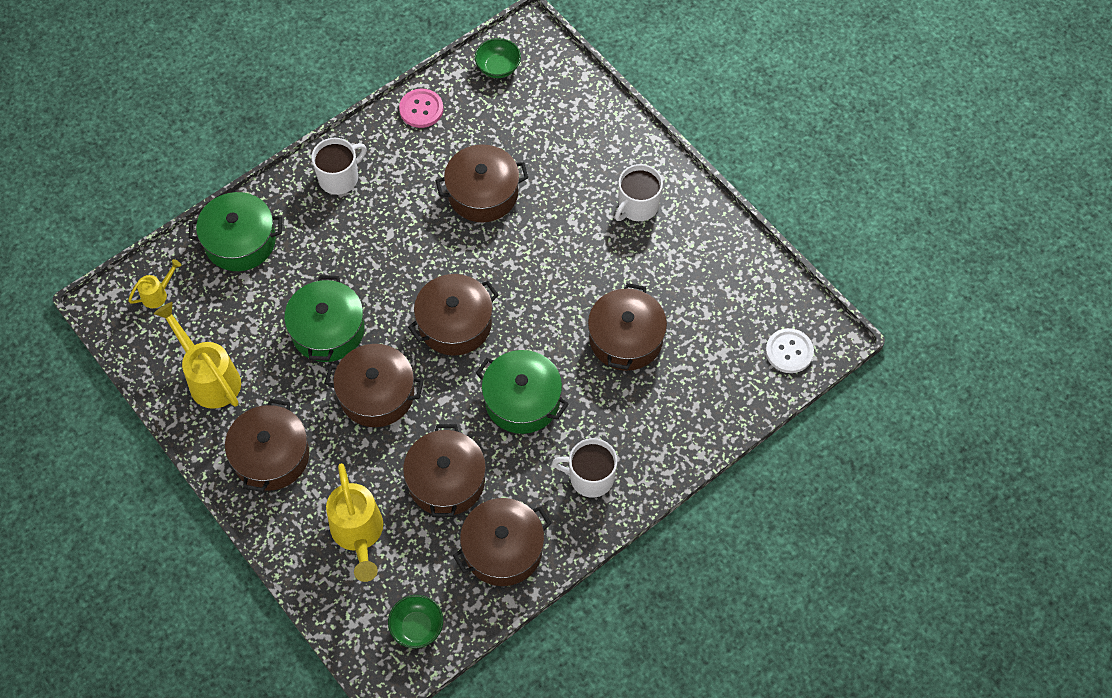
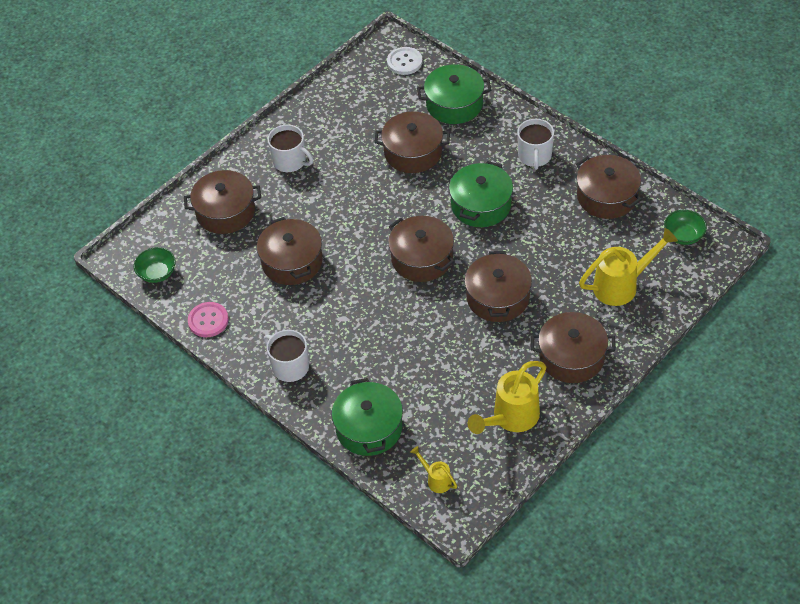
camera: 95 degrees left, 10 degrees down
(328, 330) = (446, 343): green pot -> green pot (454, 104)
(446, 481) = (561, 239): brown pot -> brown pot (225, 212)

